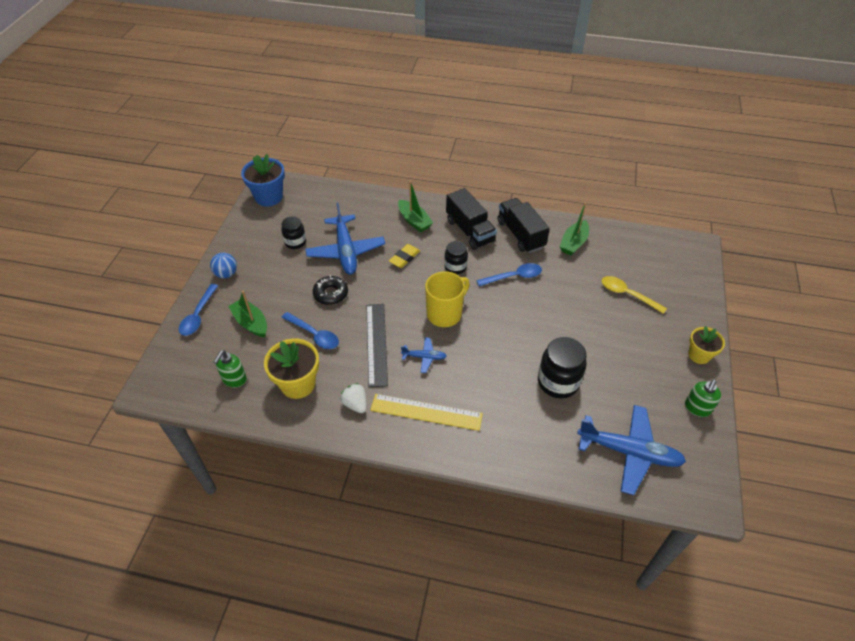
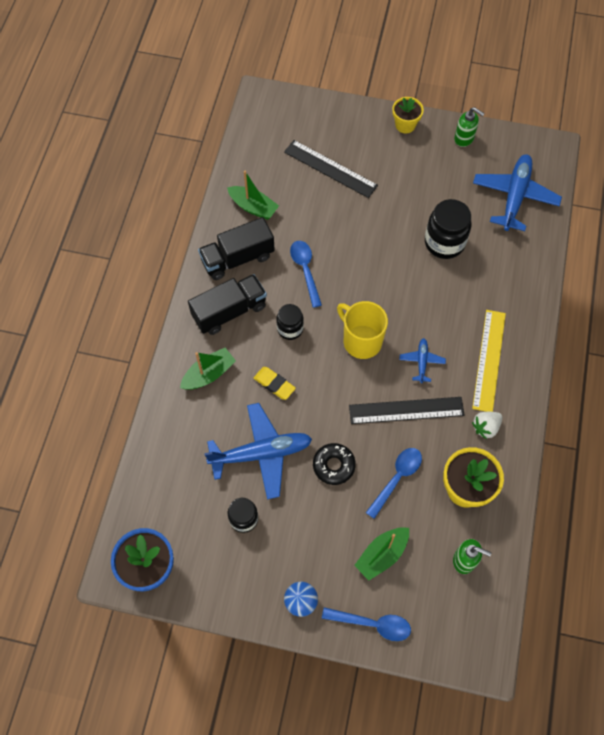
camera: 90 degrees left, 15 degrees up
(627, 294) = (330, 169): yellow spoon -> black ruler

